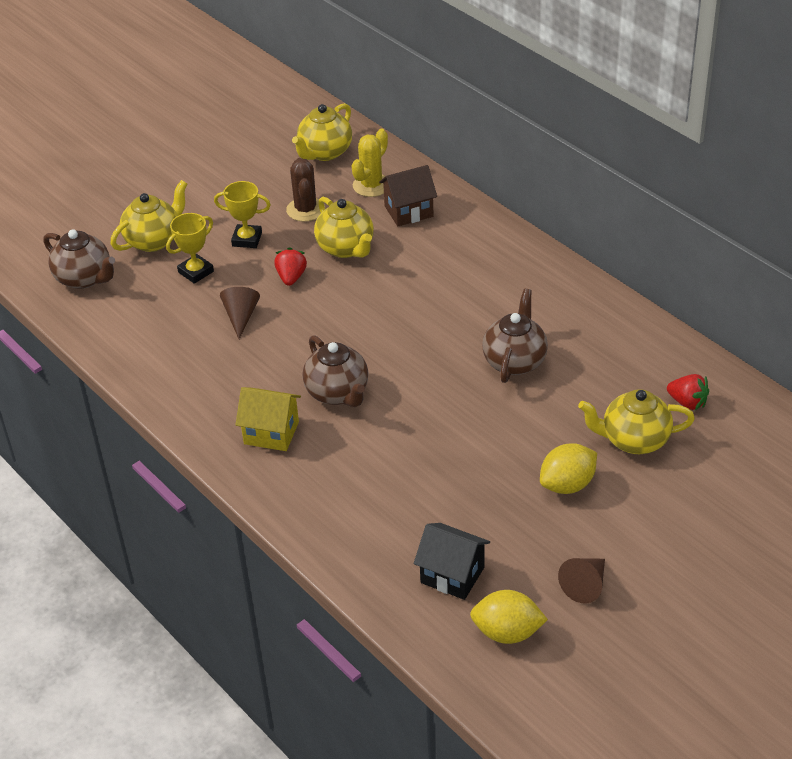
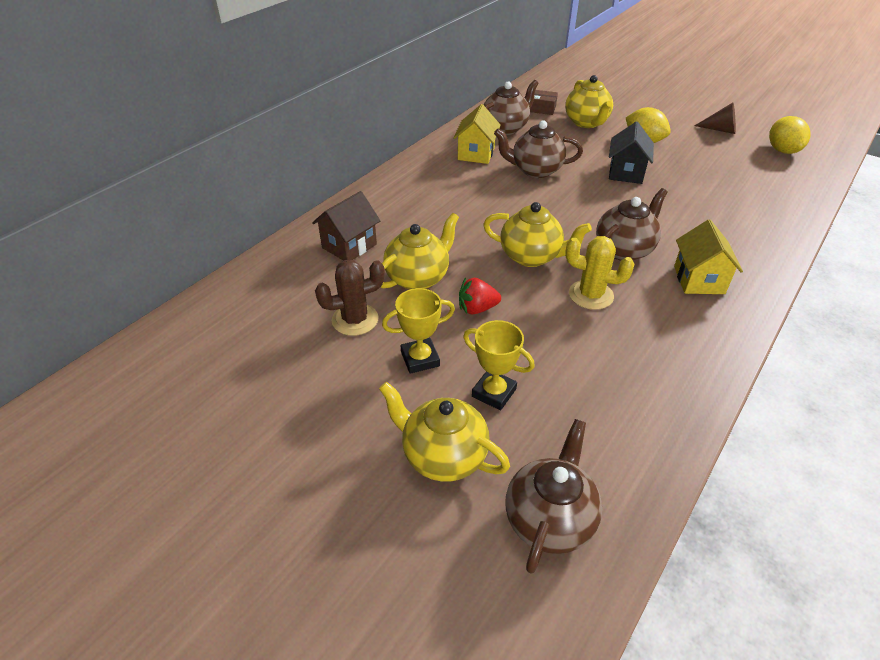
camera: 105 degrees left, 0 degrees up
(241, 317) = (555, 334): brown cone -> none
(247, 239) = (420, 359): yellow trophy -> yellow trophy turned 75 degrees clockwise
(325, 152) = (238, 324): yellow teapot -> yellow teapot (531, 256)
(371, 185) = (305, 277): yellow cactus -> yellow cactus (591, 295)
(408, 211) = (349, 246): brown house -> brown house turned 75 degrees clockwise
(452, 575) = (759, 174): black house -> black house (626, 173)
(567, 318) = (476, 154): none -> yellow house
(630, 356) = (505, 128): none -> brown teapot
(687, 402) = (540, 108): red strawberry -> brown box

